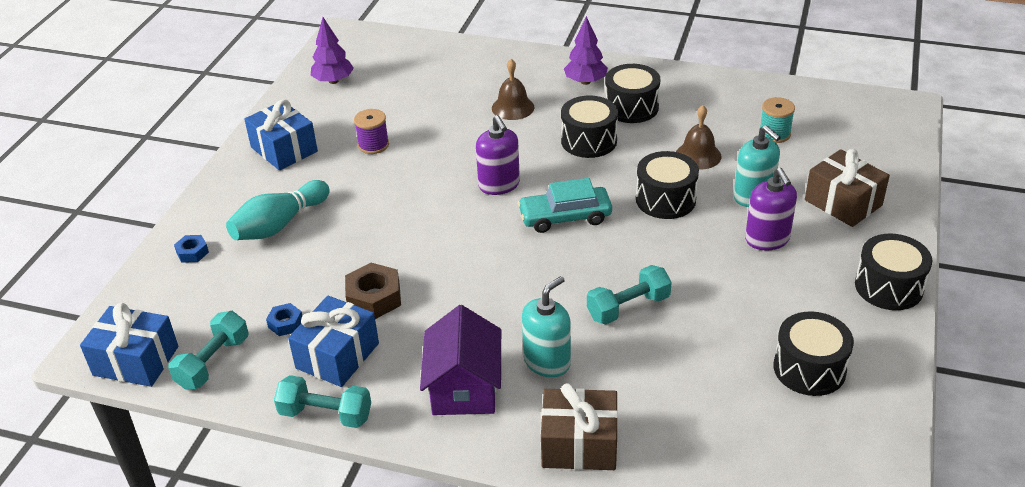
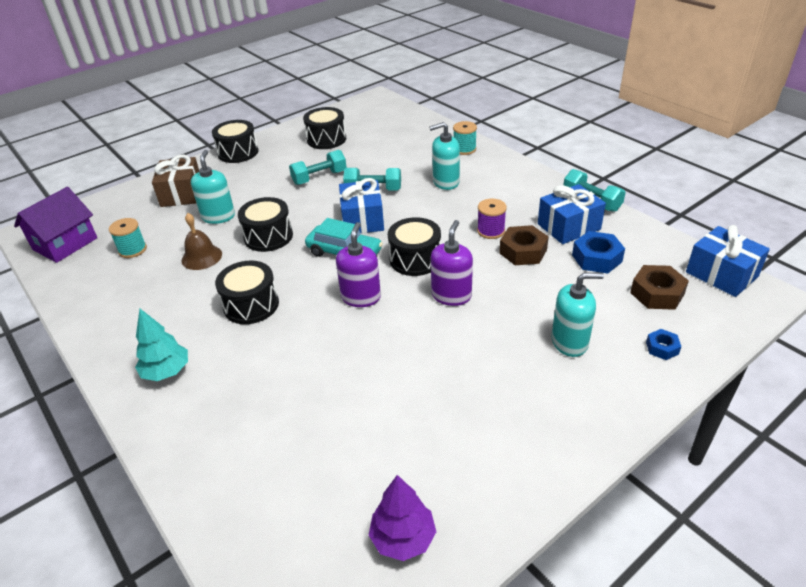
camera: 145 degrees left, 0 degrees up
(207, 306) = (657, 293): none -> brown nut
(213, 362) = (659, 252): turquoise dumbbell -> turquoise dumbbell (319, 177)
(279, 224) = (569, 342): turquoise bowling pin -> turquoise soap dispenser
(284, 149) = (526, 438): blue gift -> blue gift (362, 220)
(285, 323) = (596, 258): blue nut -> blue nut, size x1.75
(373, 145) = (429, 395): purple spool -> purple spool (491, 231)
(464, 387) = (502, 186): purple house -> purple house (65, 244)
(513, 107) = (262, 374): brown bell -> none
(579, 444) = (464, 149): brown gift -> turquoise spool
(585, 81) = (166, 372): purple tree -> turquoise tree
(631, 107) = (177, 321): black drum -> black drum (415, 259)
(767, 239) = (252, 192): purple soap dispenser -> purple soap dispenser (451, 295)

